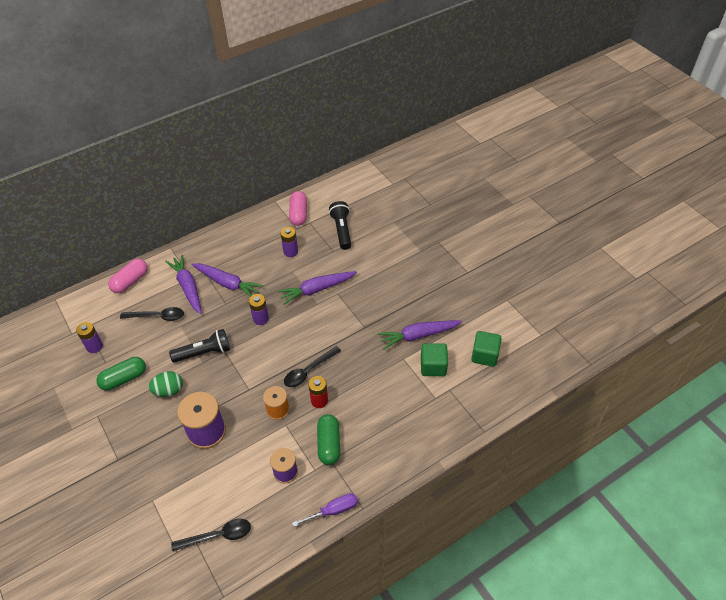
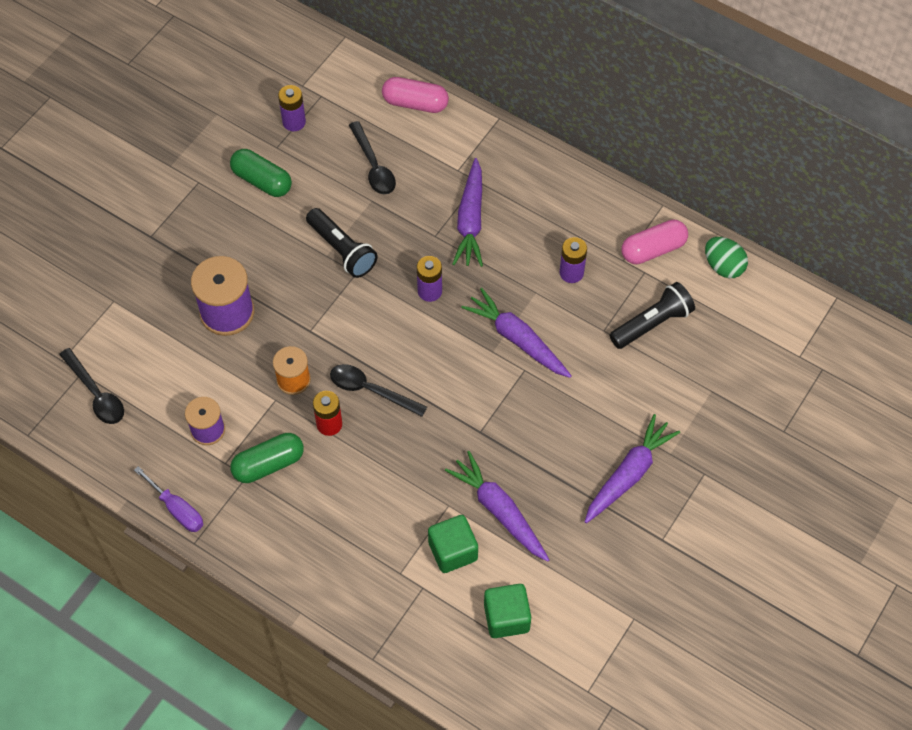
camera: 65 degrees right, 10 degrees up
(169, 390) = (267, 240): green egg -> green egg (723, 266)
(188, 287) = (439, 175): purple carrot -> purple carrot (628, 474)

